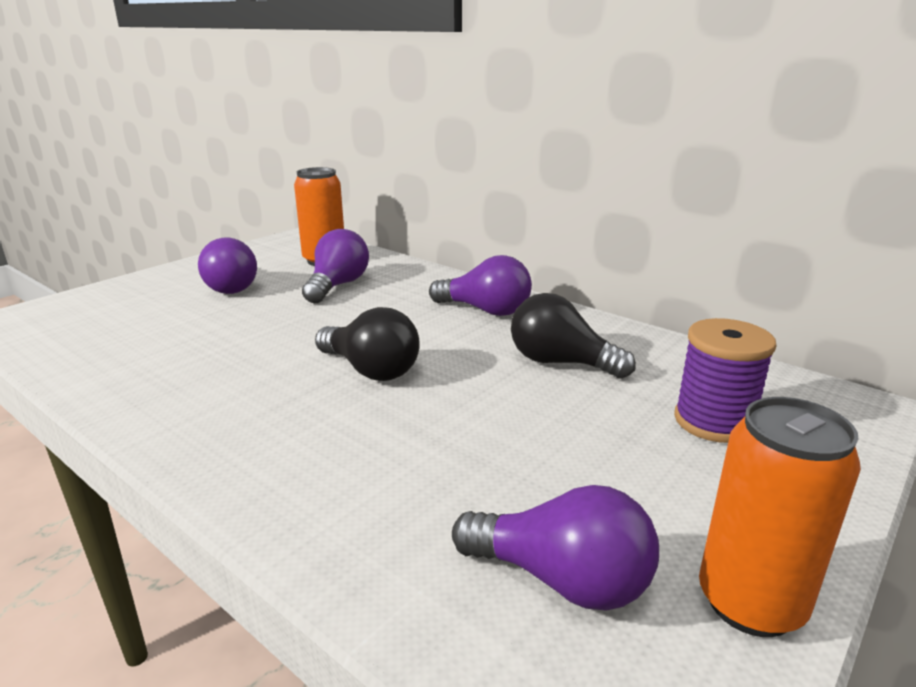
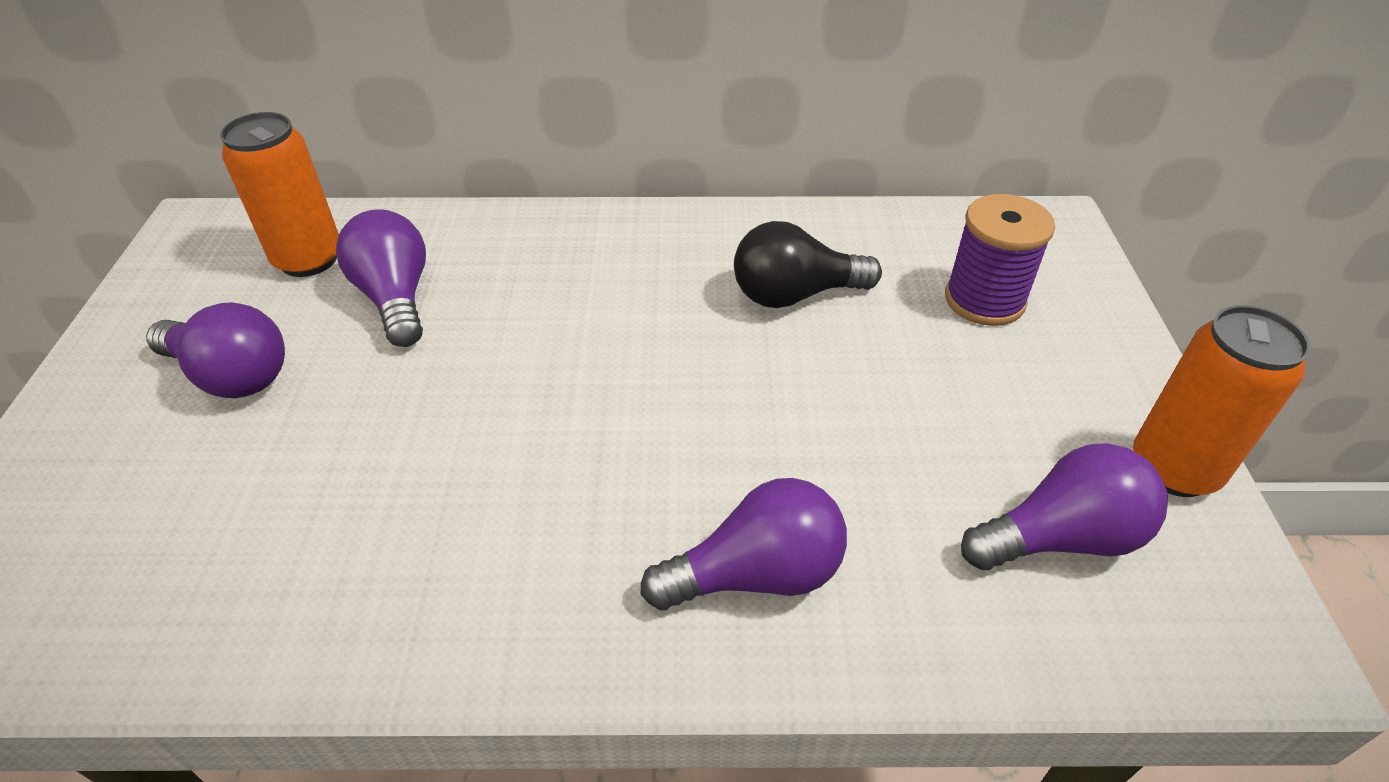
camera: 40 degrees left, 20 degrees up
(370, 370) = (625, 412): black light bulb -> none
(485, 310) = (633, 254): purple light bulb -> purple light bulb (756, 574)

